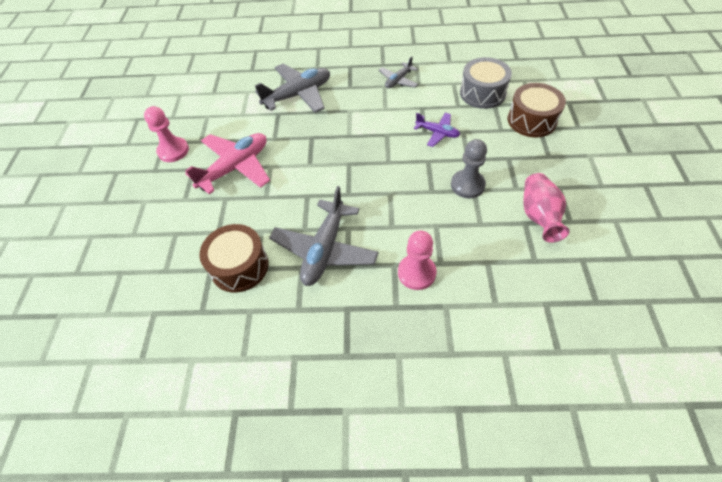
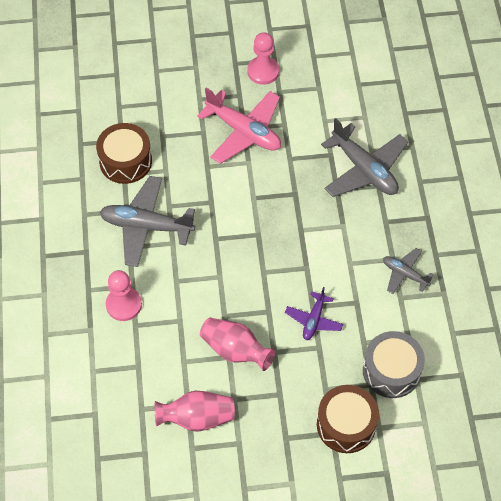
camera: 80 degrees right, 5 degrees up
(467, 185) = (235, 350): grey pawn -> pink vase

